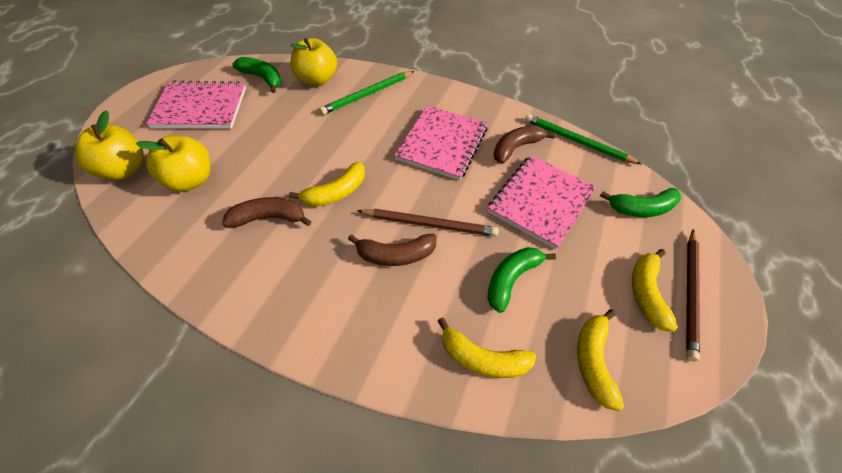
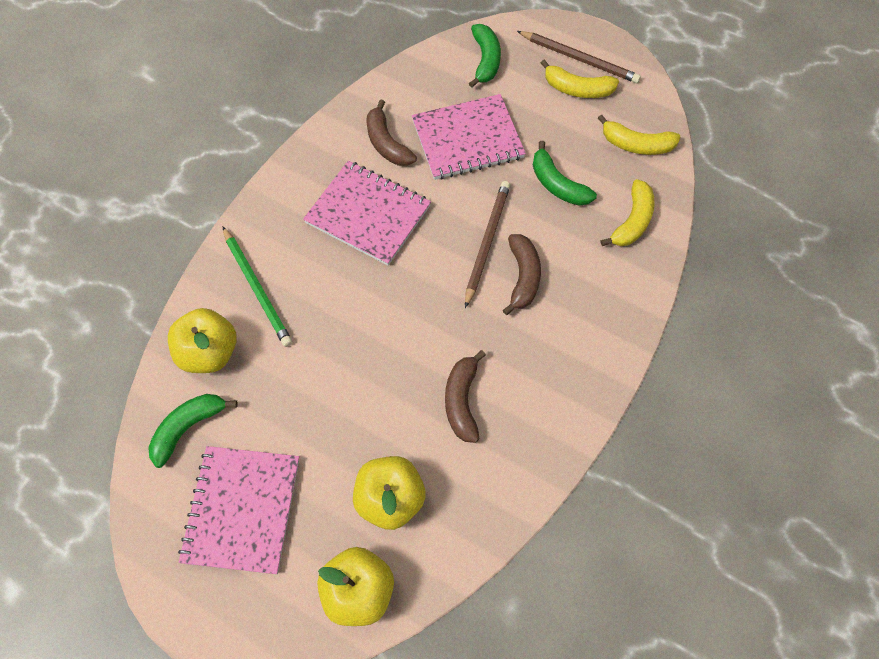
camera: 80 degrees left, 10 degrees up
(336, 192) = (432, 330): yellow banana -> none
(540, 202) = (467, 139): pink notebook -> pink notebook turned 60 degrees counterclockwise
(577, 142) = (385, 84): green pencil -> none

